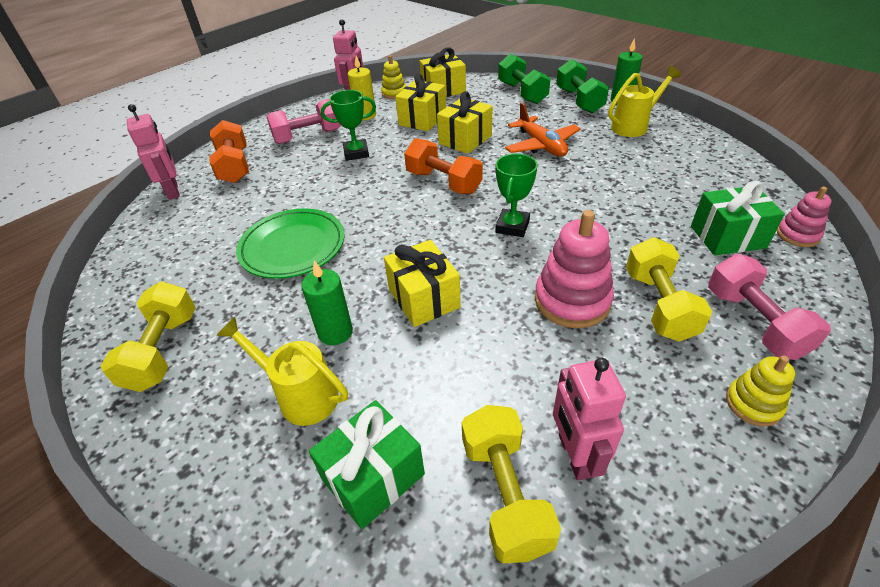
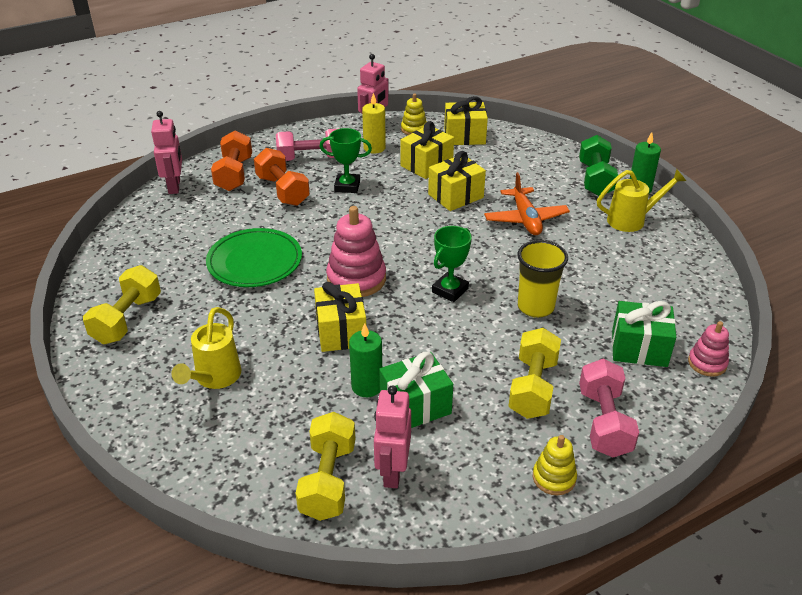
camera: 15 degrees right, 5 degrees down
(301, 396) = (215, 378): yellow watering can -> yellow watering can turned 120 degrees counterclockwise
(335, 332) = (259, 339): green candle -> green candle (367, 386)
(373, 477) = (242, 444): green gift -> green gift (415, 406)
(443, 182) = (412, 234): orange dumbbell -> orange dumbbell (282, 190)
(522, 93) = (542, 157): green dumbbell -> none
(572, 301) = (461, 365): pink stacking toy -> pink stacking toy (356, 279)
(605, 222) = (535, 307): none -> yellow cup

